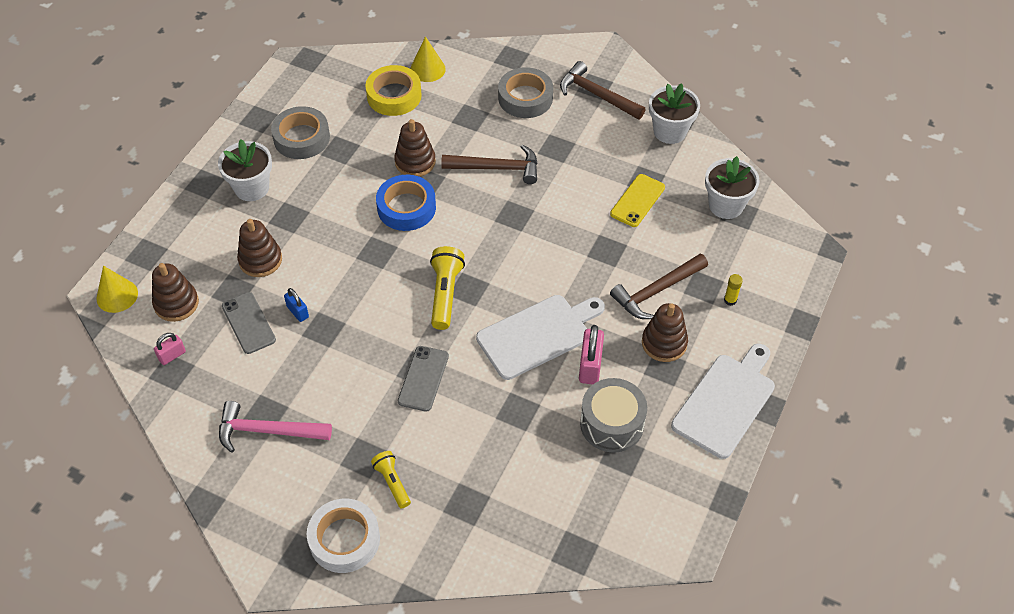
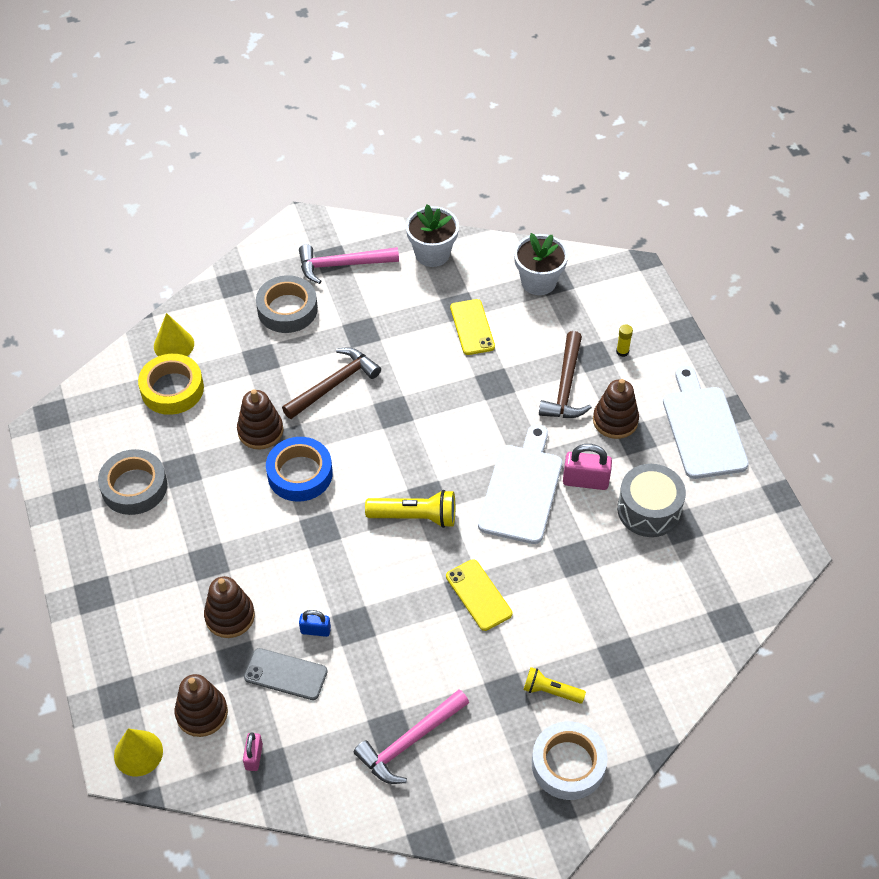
camera: 45 degrees left, 0 degrees up
(251, 188) = (143, 564): white flower pot -> none
(423, 378) = (478, 595): grey phone -> yellow phone
(445, 294) = (415, 516): yellow flashlight -> yellow flashlight turned 135 degrees clockwise
(590, 366) = (585, 481): pink padlock -> pink padlock turned 45 degrees counterclockwise
(597, 95) = (342, 265): brown hammer -> pink hammer

